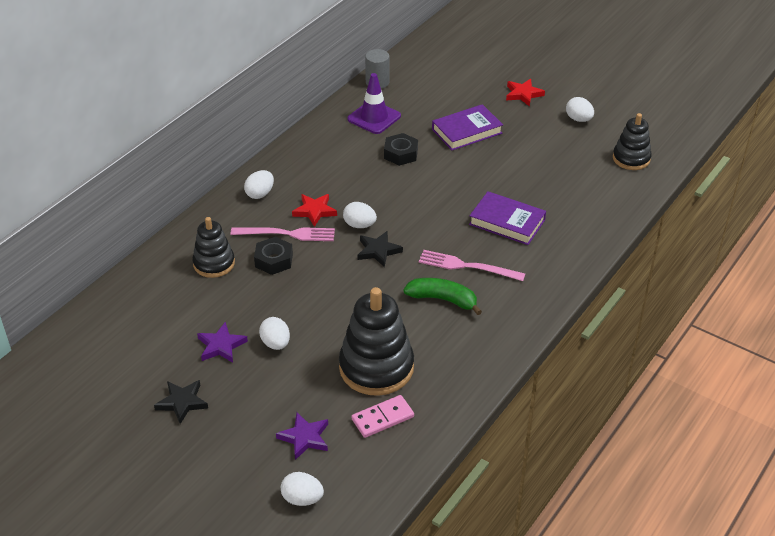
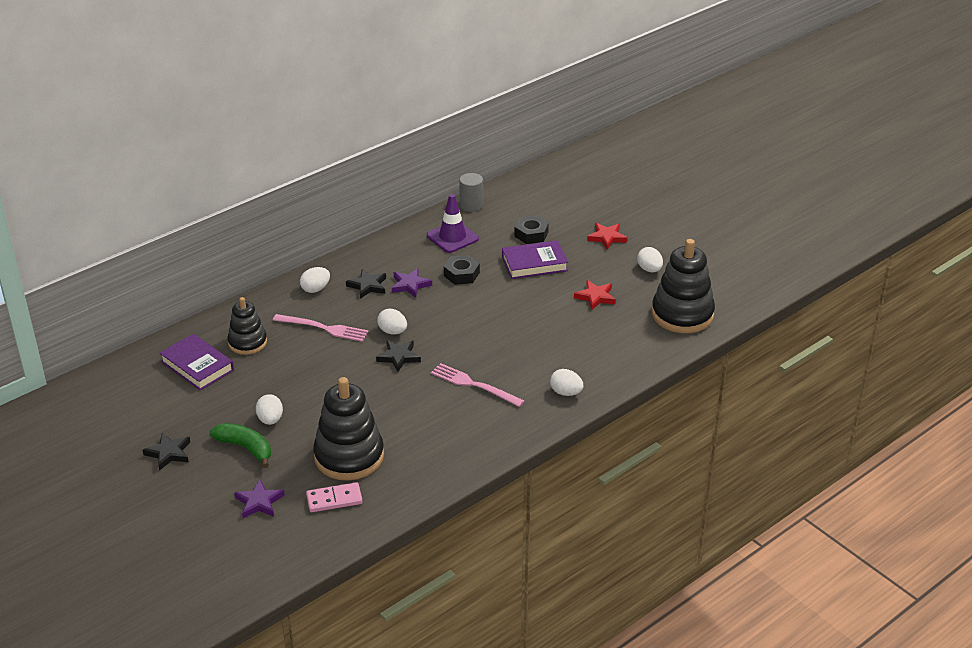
camera: 15 degrees right, 5 degrees down
(221, 346) = (222, 413): purple star -> purple star (410, 285)
(274, 260) = (301, 349): black nut -> black nut (531, 234)
(302, 499) = (234, 551): white egg -> white egg (566, 392)
(312, 181) = (368, 286): none -> black star
(314, 211) = (357, 312): red star -> red star (595, 297)
(443, 299) = (437, 410): green banana -> green banana (245, 448)
(507, 222) = (531, 352): purple book -> purple book (197, 366)
(631, 158) = (682, 314): black stacking toy -> black stacking toy, size x1.65

